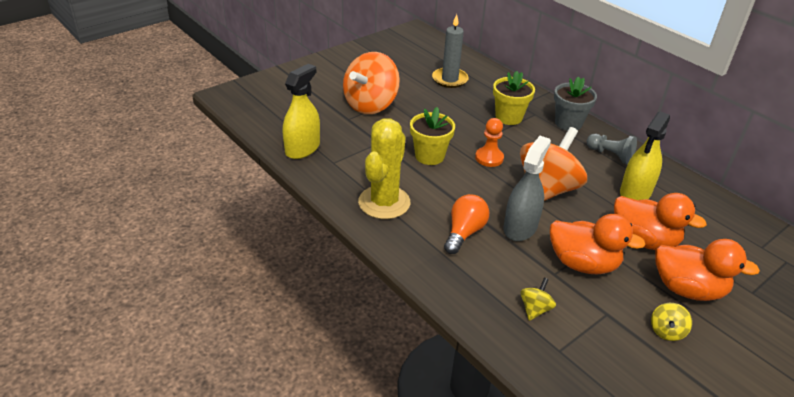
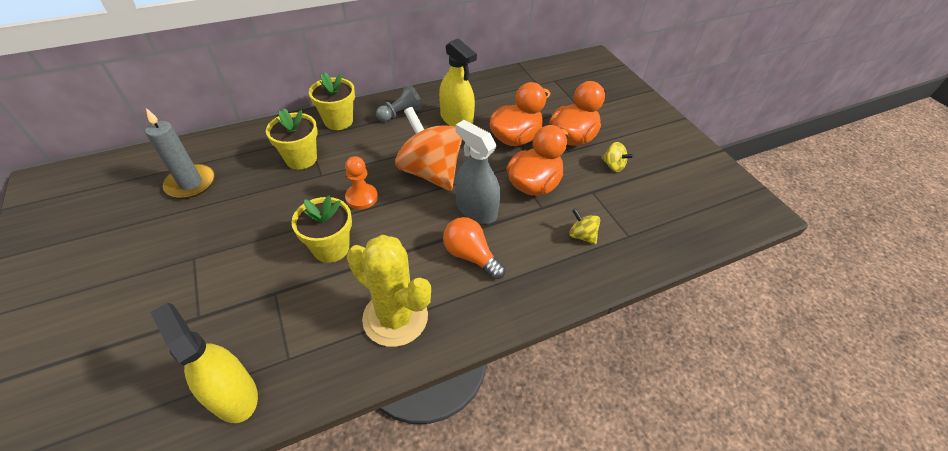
camera: 75 degrees left, 10 degrees up
(371, 105) = (184, 281): orange spinning top -> none
(568, 123) = (338, 121): grey flower pot -> yellow flower pot

